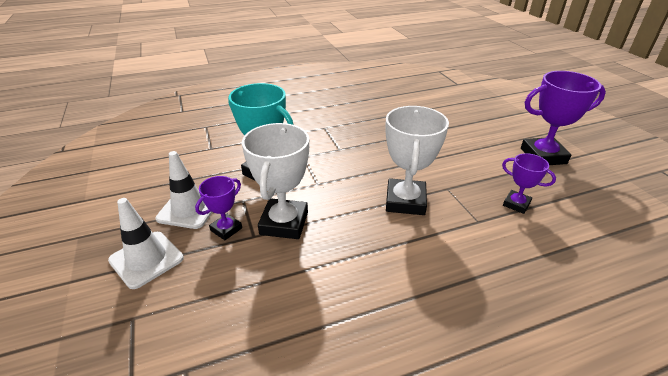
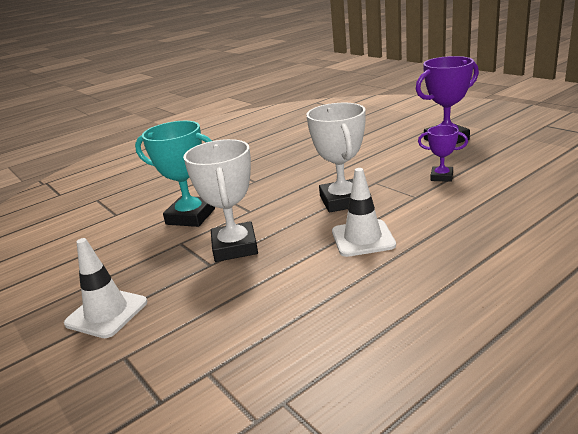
camera: 15 degrees left, 10 degrees down
(189, 209) = (125, 265): white traffic cone -> white traffic cone (363, 238)
(226, 229) = (177, 268): purple trophy -> none

